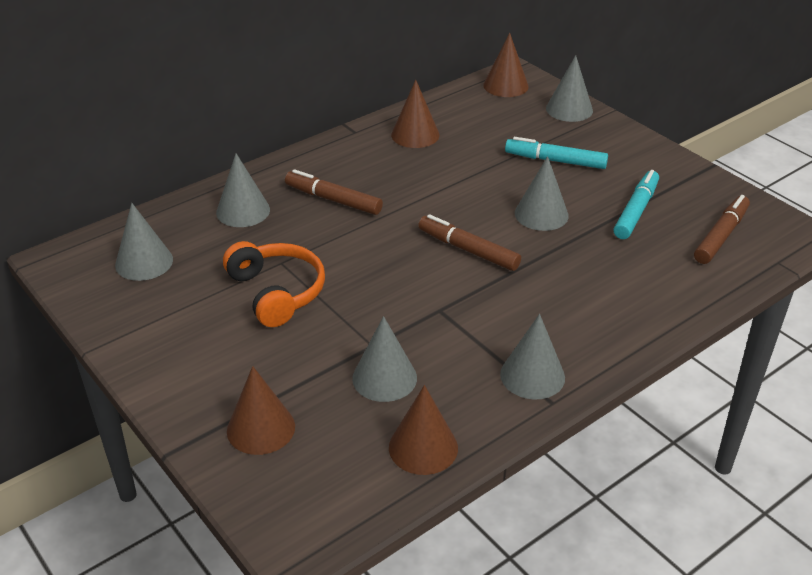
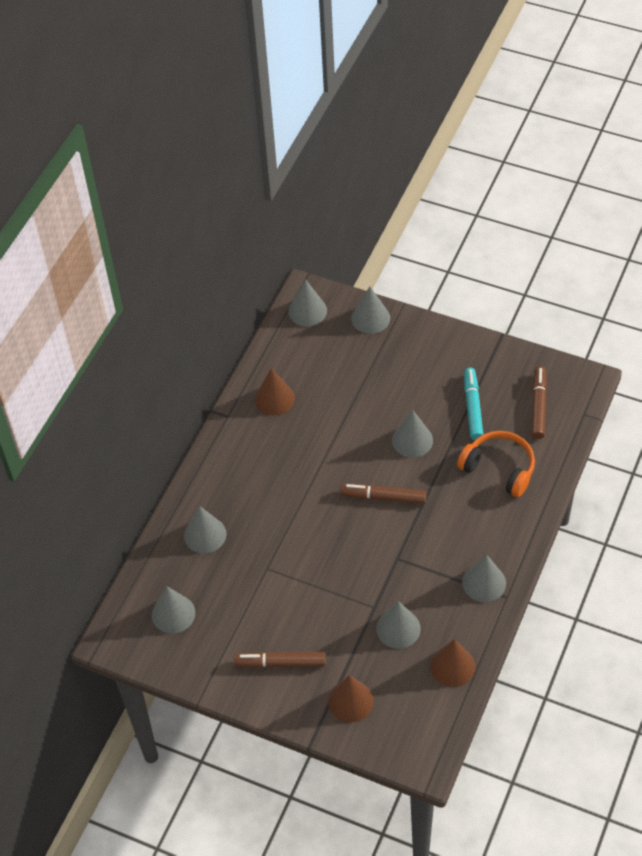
camera: 25 degrees left, 15 degrees up
(277, 292) = (283, 595): orange headphones -> orange headphones (499, 468)
(333, 200) = (261, 493): brown marker -> brown marker (280, 663)
(505, 85) = (307, 311): brown cone -> grey cone
(555, 161) = (392, 381): turquoise marker -> none

